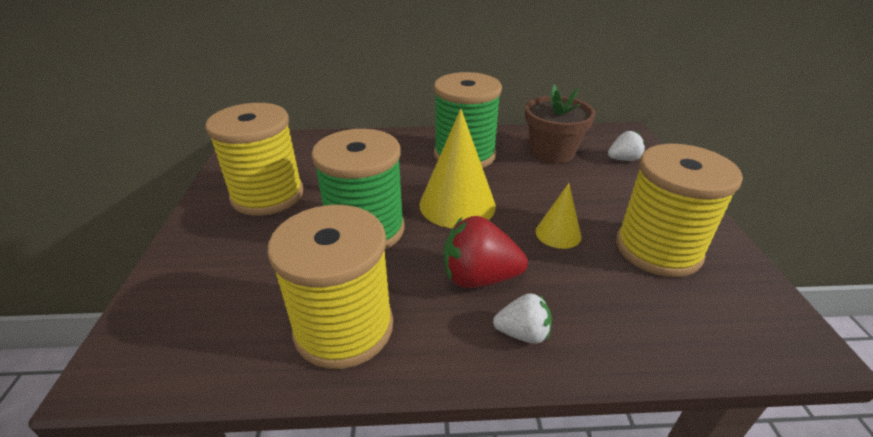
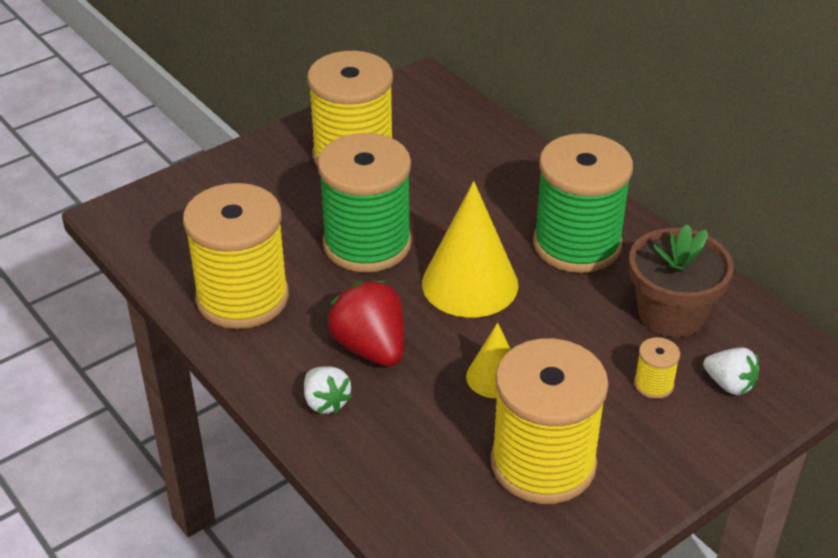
camera: 55 degrees right, 5 degrees up
(607, 180) = (653, 384): none -> yellow spool

